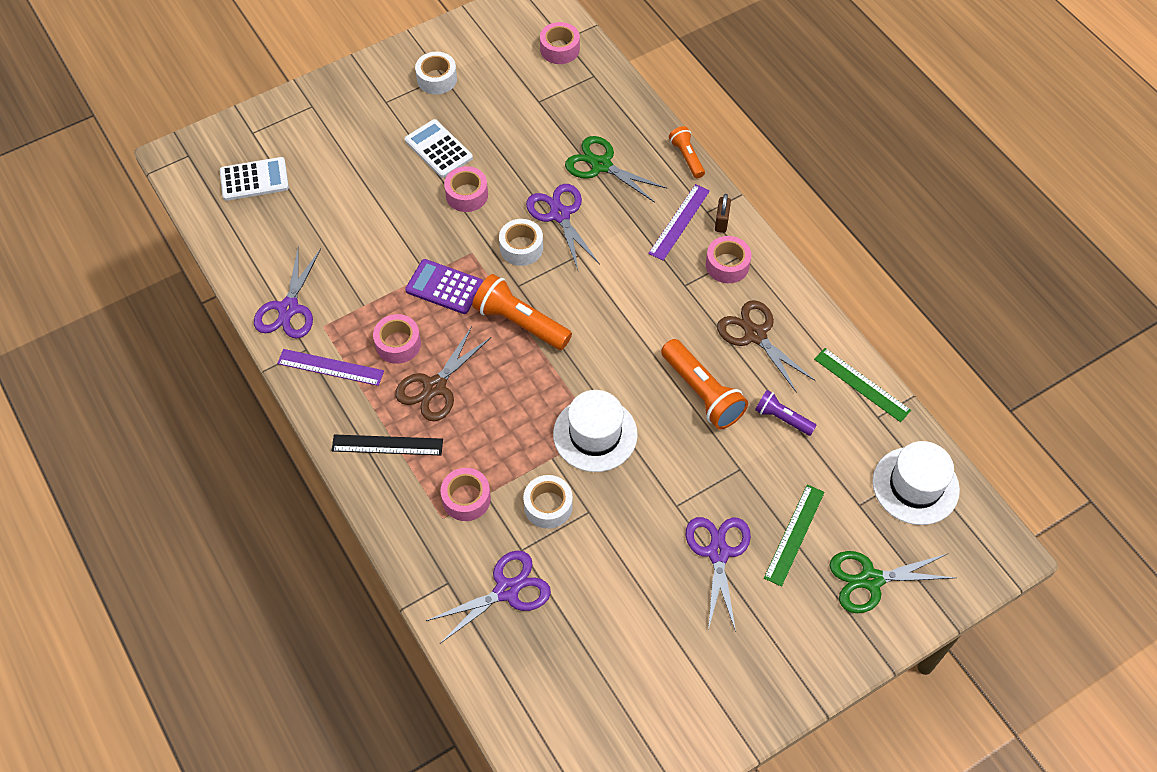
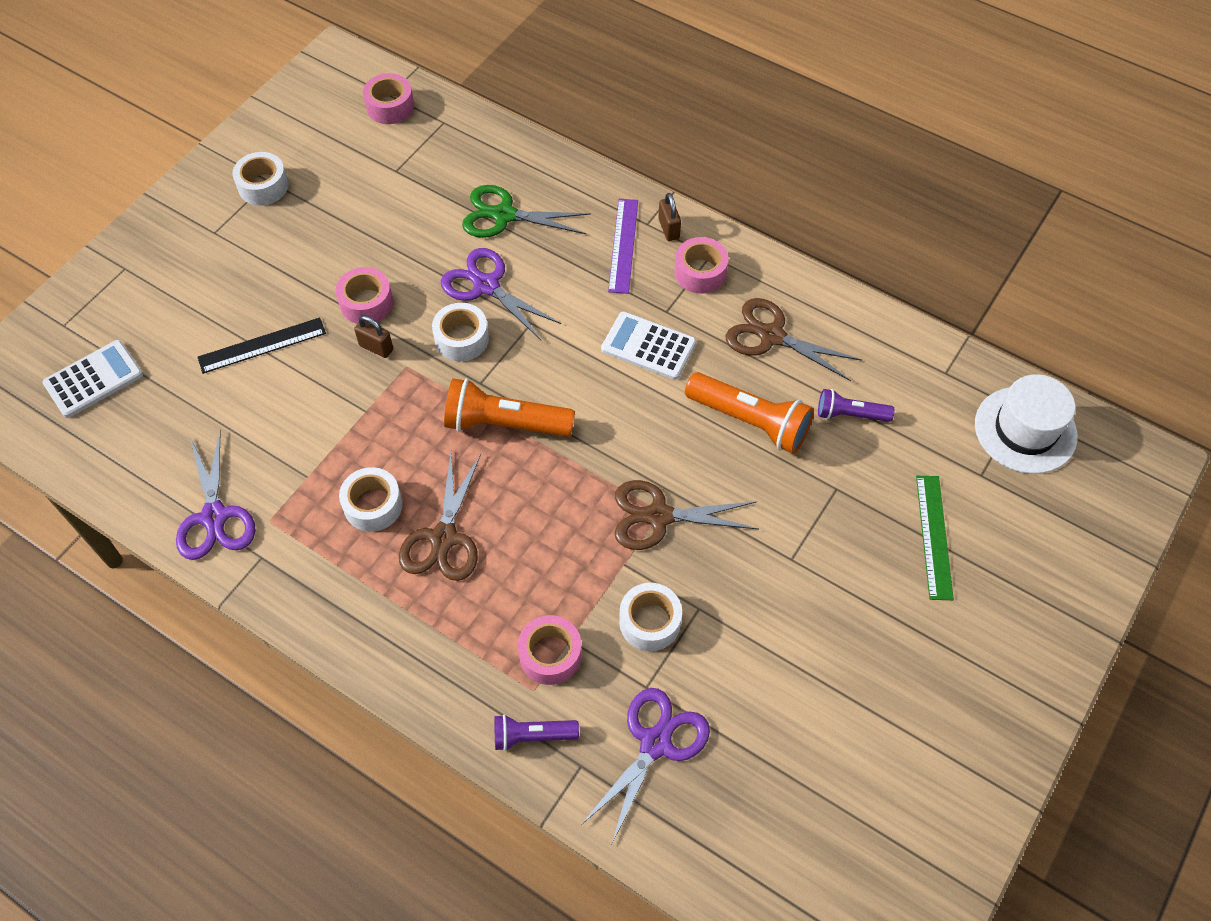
camera: 25 degrees left, 0 degrees up
(330, 367) = (303, 566): purple ruler -> none
(387, 445) = (421, 631): black ruler -> black ruler (262, 345)
(398, 344) = (373, 505): pink tape -> white tape
(425, 548) = (532, 736): none -> purple flashlight
(438, 149) = (306, 263): white calculator -> white calculator (648, 346)
(444, 287) = (394, 418): purple calculator -> none
(457, 231) = (376, 347): none -> brown padlock
(595, 434) = (658, 516): white hat -> brown scissors
(686, 157) = (593, 174): orange flashlight -> none
(718, 552) = (865, 592): purple scissors -> none
(861, 384) = (910, 345): green ruler -> none
(870, 580) = (1039, 552): green scissors -> none

